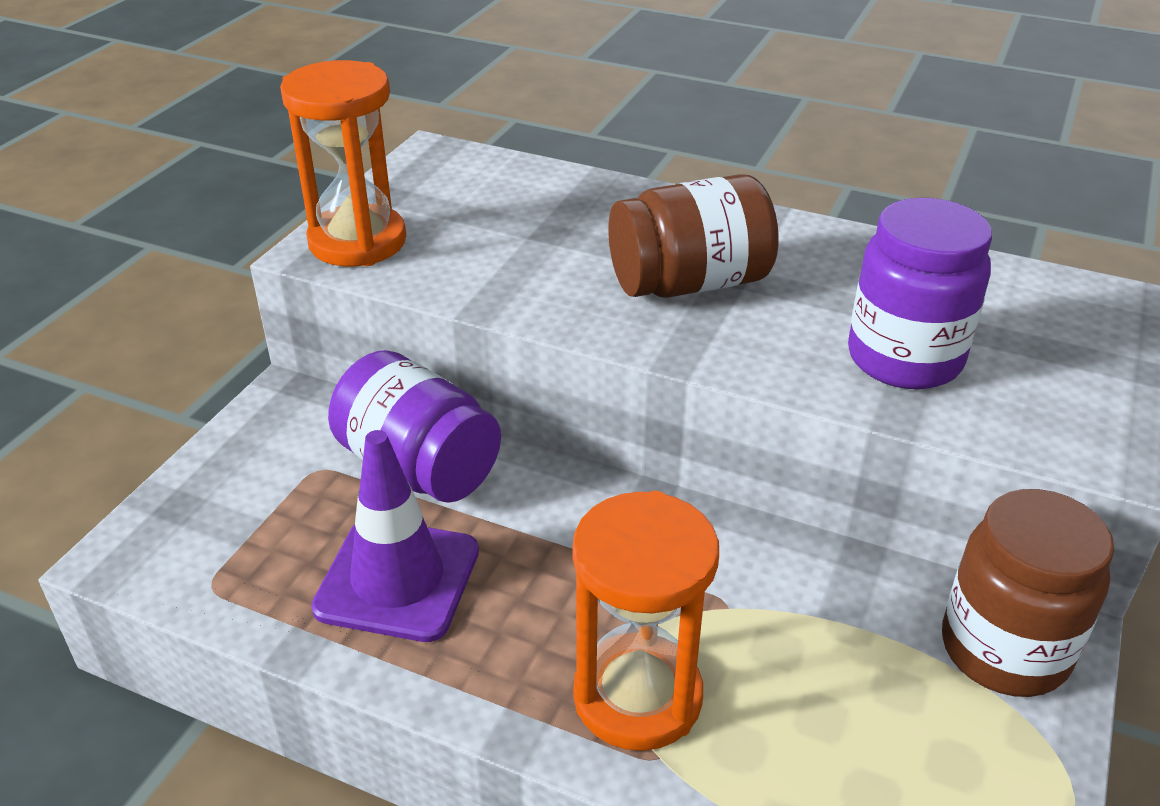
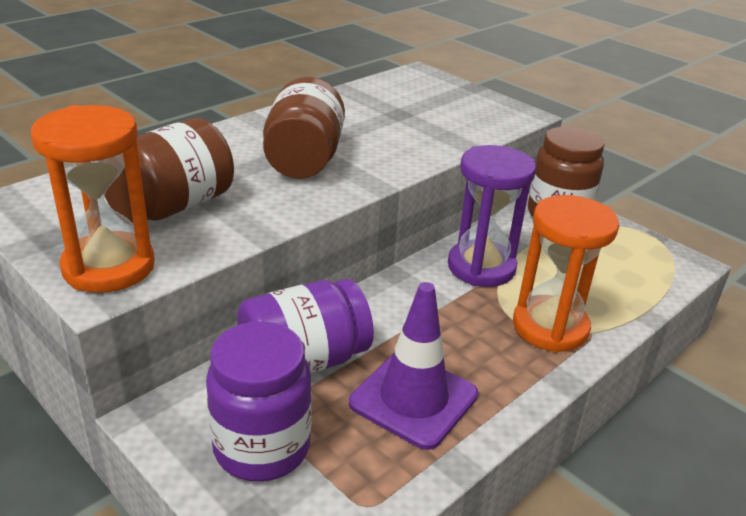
camera: 70 degrees left, 5 degrees down
(495, 235) = (172, 207): none -> brown jar
(741, 580) = (481, 267): none -> purple hourglass
(904, 359) = (424, 129): purple jar -> purple jar (262, 447)

